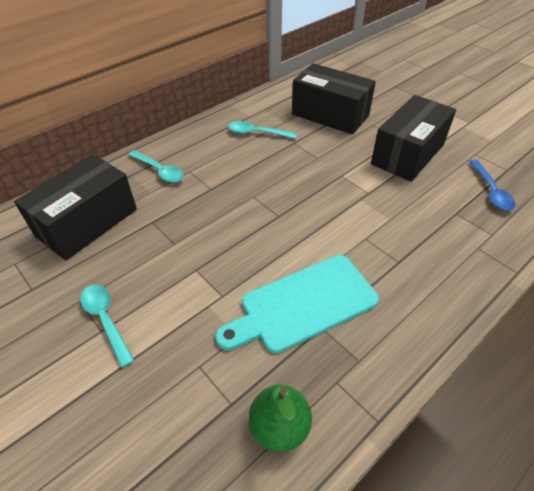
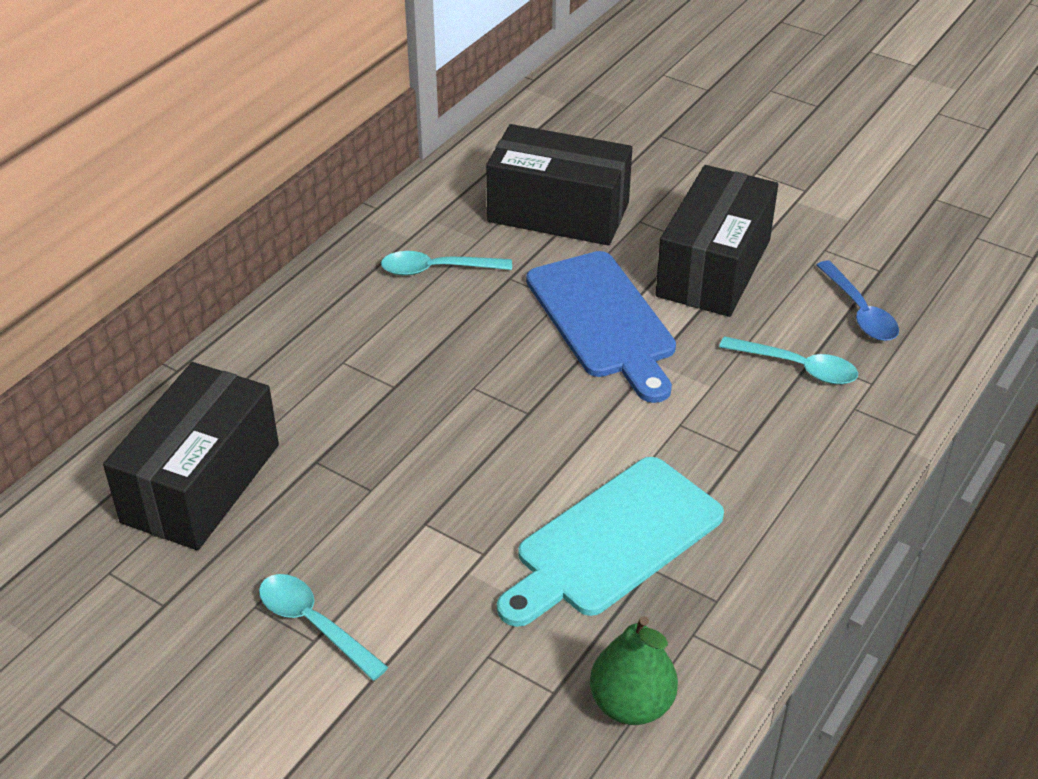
camera: 15 degrees left, 5 degrees down
(160, 171) = (287, 370): turquoise spoon -> turquoise spoon (797, 367)
(337, 172) = (603, 320): none -> blue cutting board

